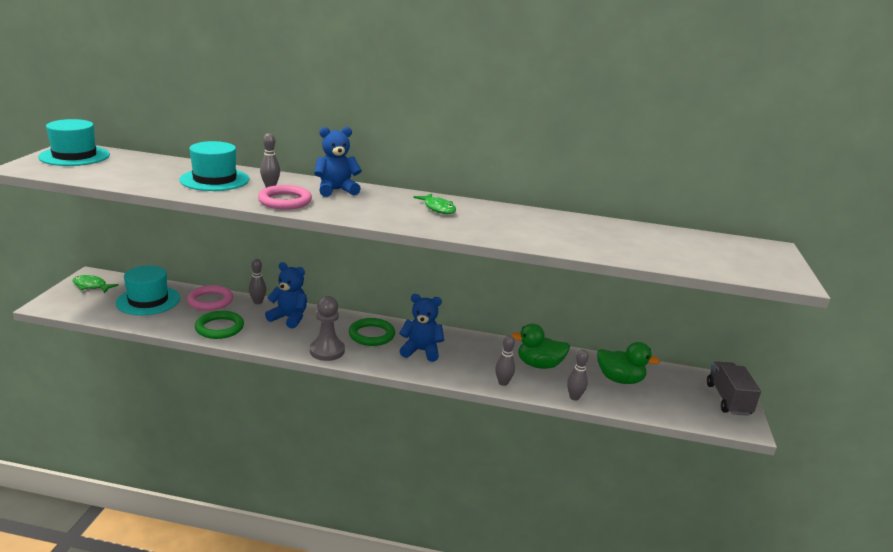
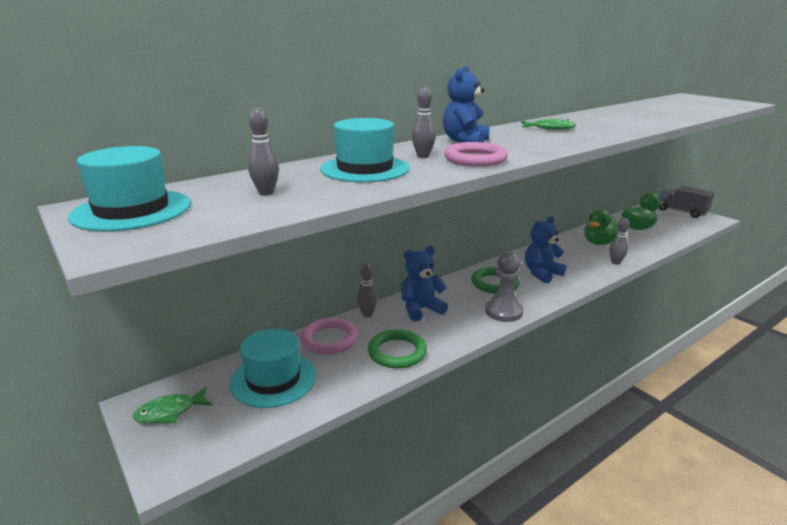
camera: 45 degrees left, 0 degrees up
(574, 397) = (652, 248): grey bowling pin -> grey bowling pin (266, 193)

